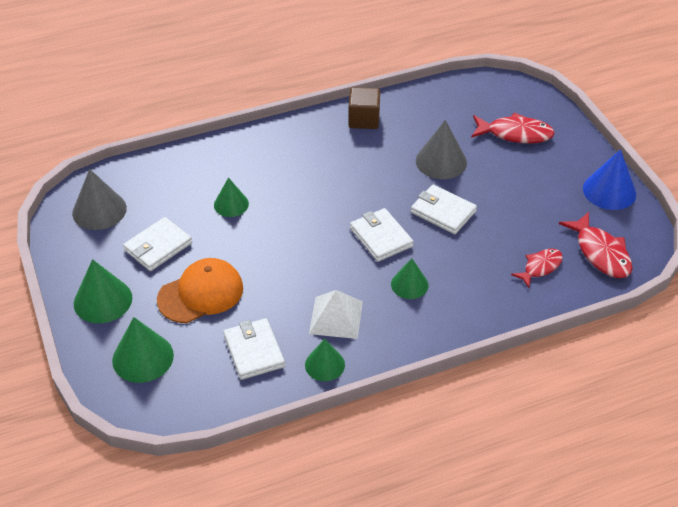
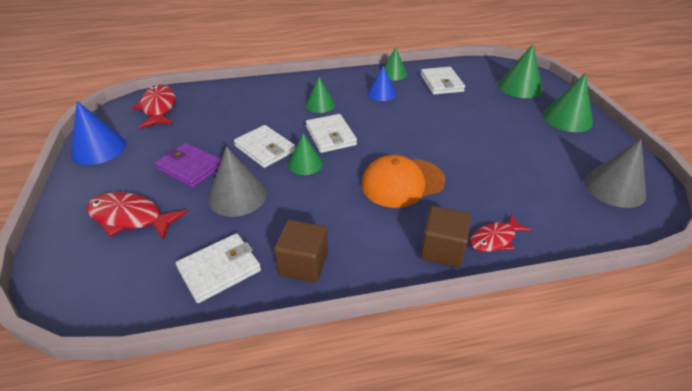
camera: 170 degrees left, 5 degrees down
(158, 246) = (536, 150): white wallet -> white wallet (219, 269)
(201, 293) = (487, 115): orange cap -> orange cap (402, 183)
(231, 204) = (472, 178): green cone -> green cone (305, 163)
(263, 140) = (442, 249): none -> brown cube
(336, 317) = (381, 93): white pyramid -> blue cone
(502, 182) = (190, 167): none -> purple wallet
(540, 267) = (213, 104): red fish -> red fish (495, 239)

